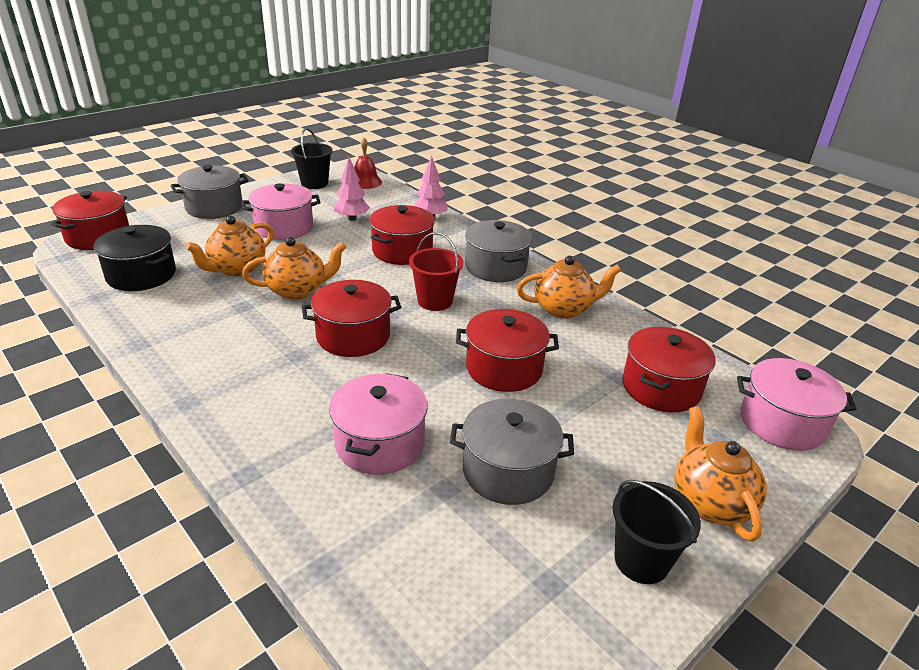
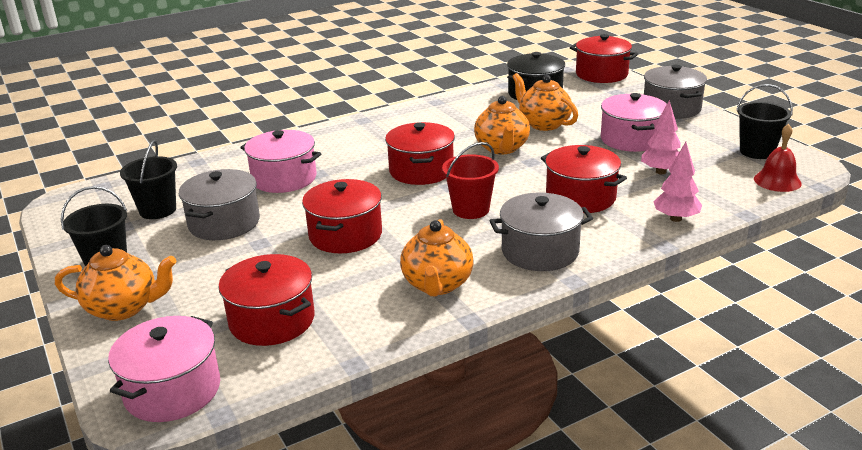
camera: 105 degrees right, 5 degrees down
(493, 558) = (158, 210): none -> black bucket

